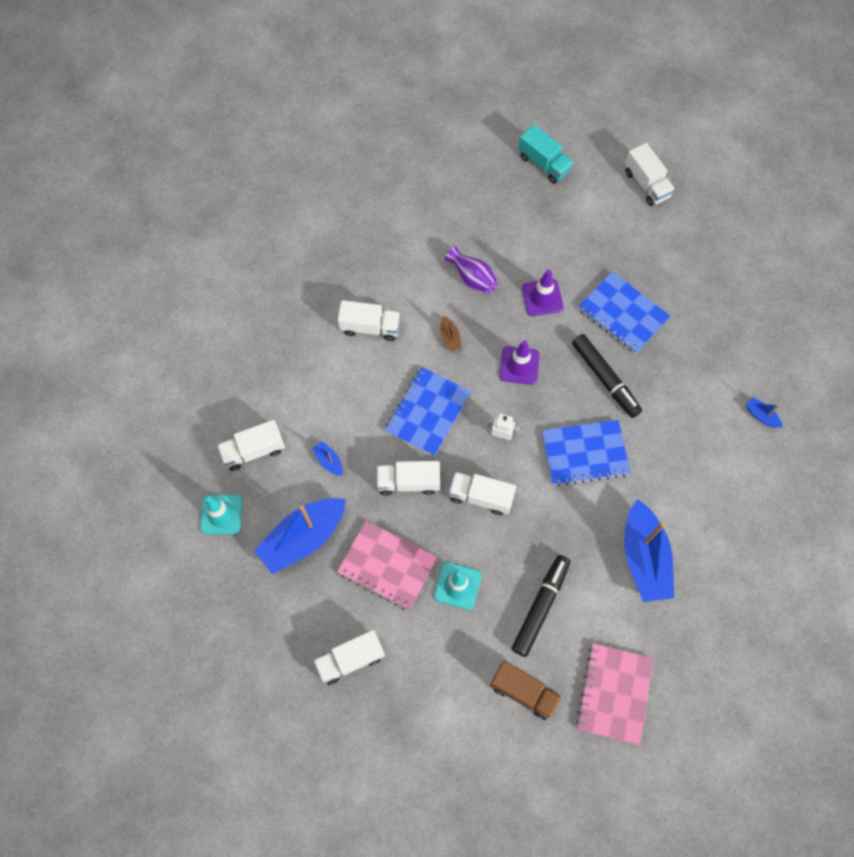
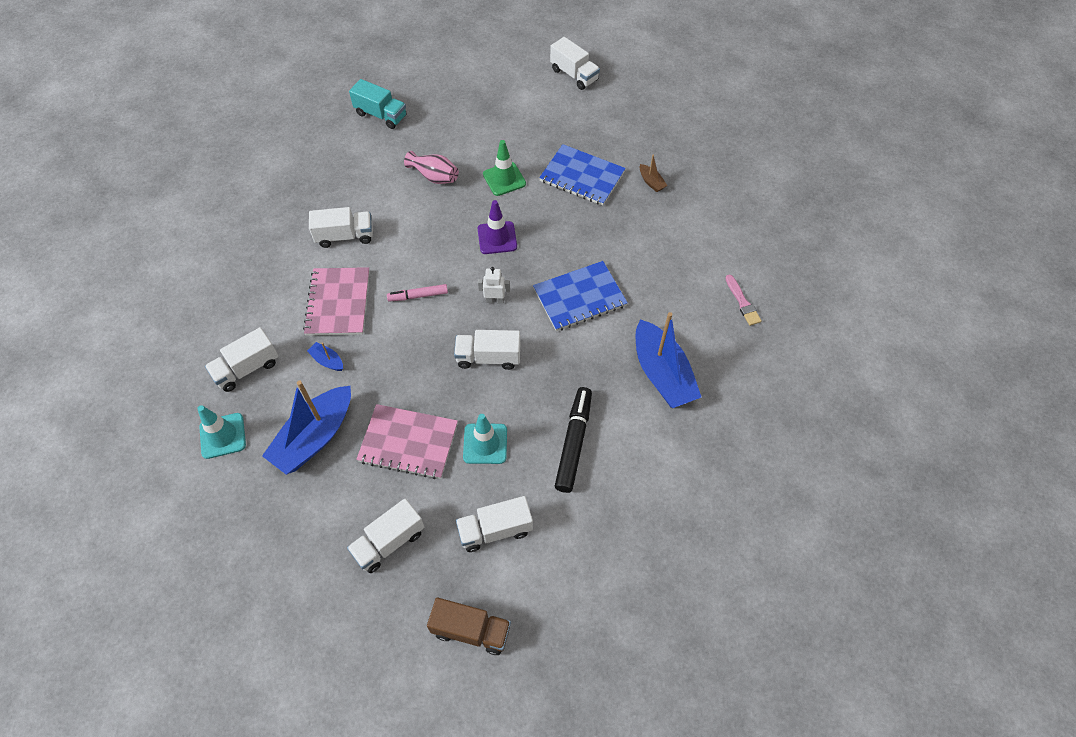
camera: 15 degrees left, 10 degrees down
(408, 482) = (413, 361): white truck -> white truck (495, 530)
(428, 412) = (418, 296): blue notebook -> pink marker
(450, 337) = (425, 229): brown boat -> brown boat (651, 182)
(472, 278) = (434, 176): purple vase -> pink vase
(523, 692) = (578, 527): brown truck -> brown truck (471, 630)
(542, 298) = (504, 179): purple traffic cone -> green traffic cone
(544, 164) = (478, 77): turquoise truck -> turquoise truck (381, 115)
(605, 378) = (580, 231): black marker -> none
(614, 693) = (670, 505): pink notebook -> pink notebook (338, 303)
(747, 500) = (742, 302): none -> pink brush
(761, 416) = (732, 231): blue boat -> none

